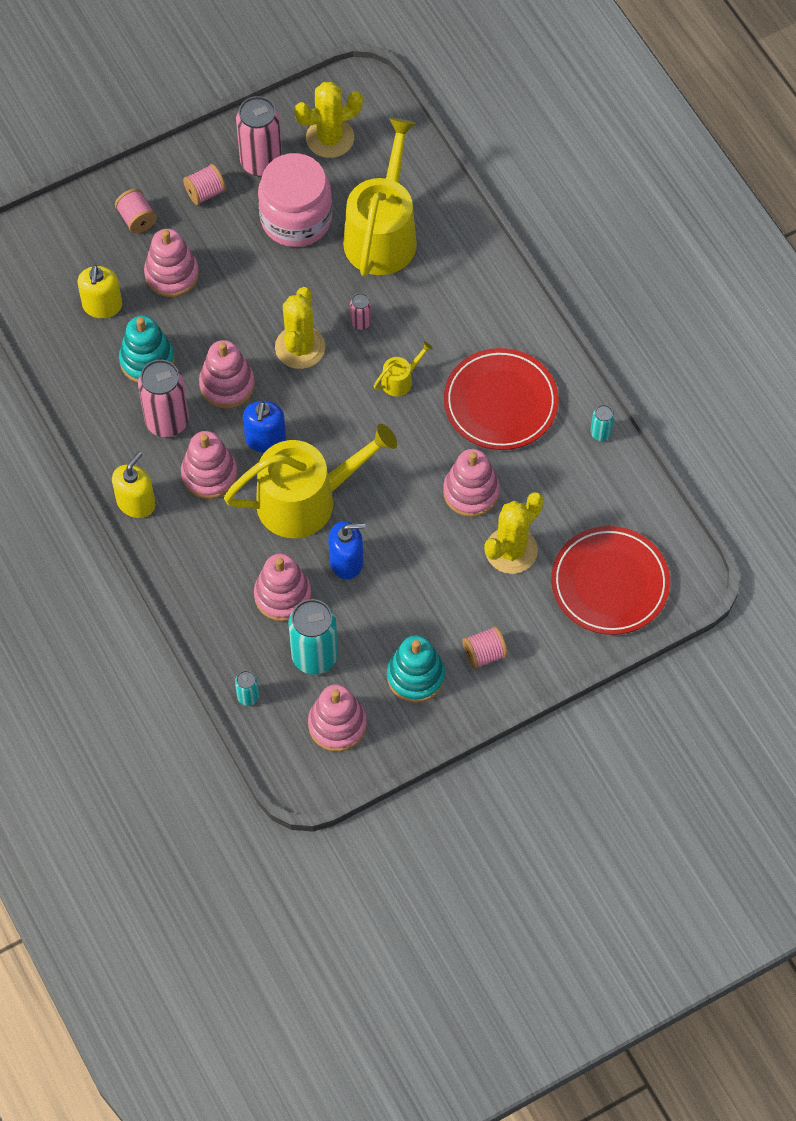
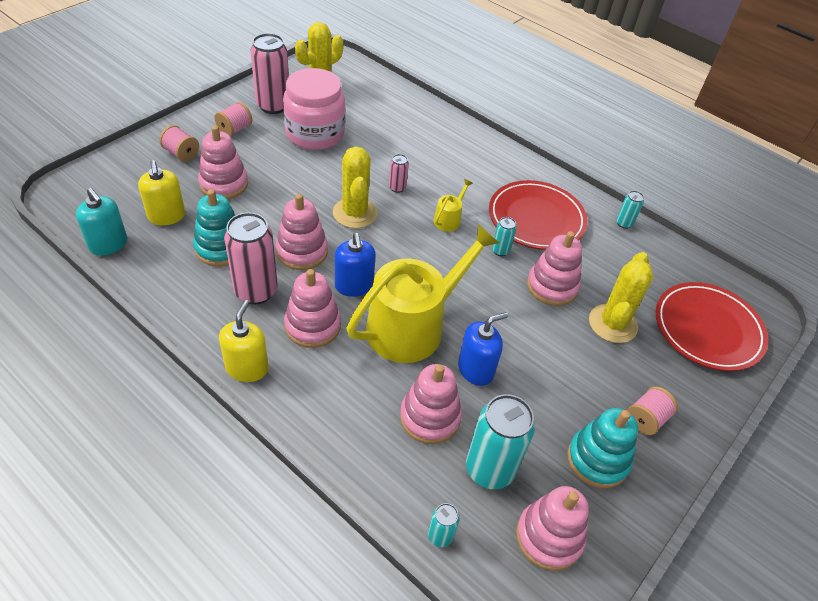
camera: 25 degrees left, 15 degrees down
(39, 329) = (108, 244): none -> turquoise soap dispenser
(382, 234) = (386, 132): yellow watering can -> none
(438, 434) = (500, 251): none -> turquoise can

